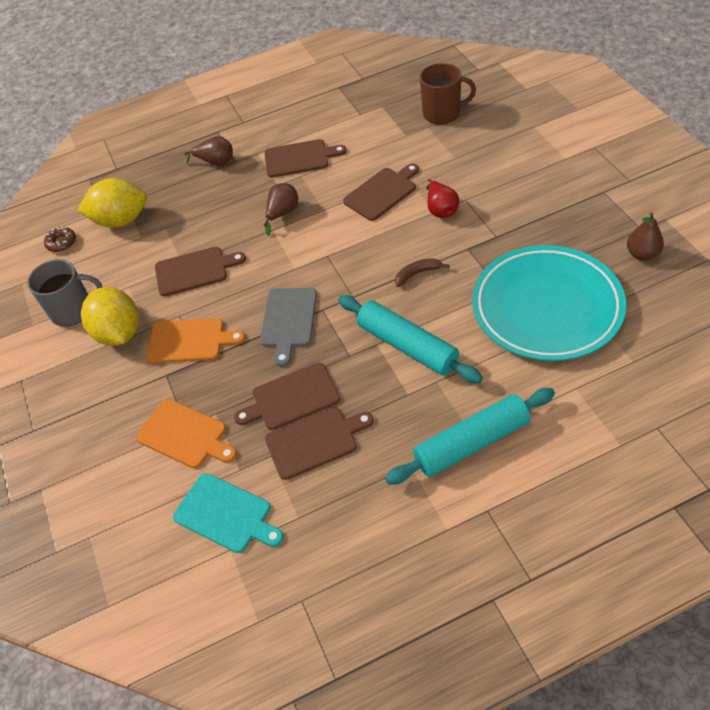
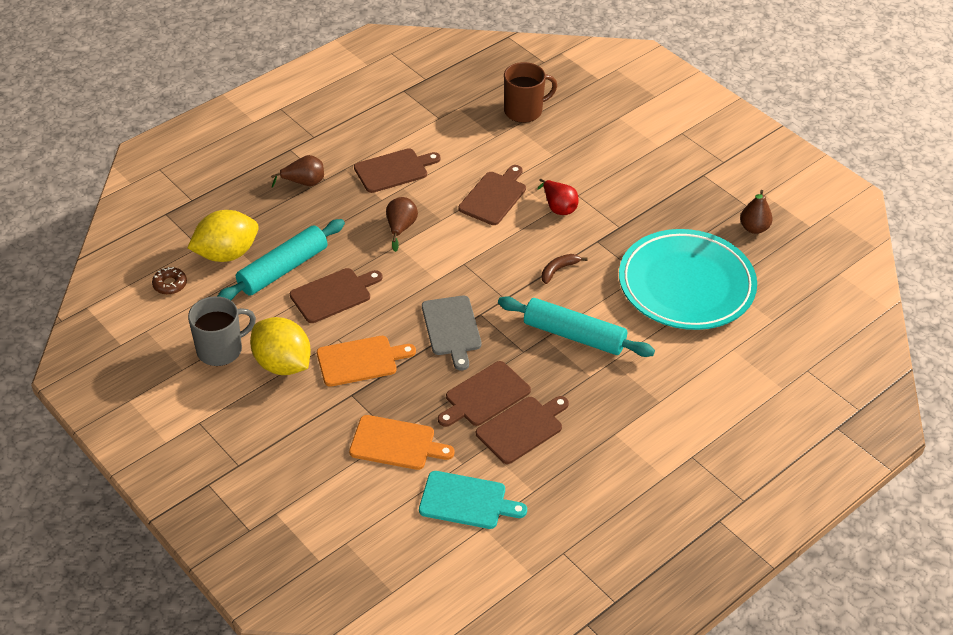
camera: 25 degrees left, 5 degrees down
(471, 443) = (660, 407): turquoise rolling pin -> turquoise rolling pin (283, 269)

